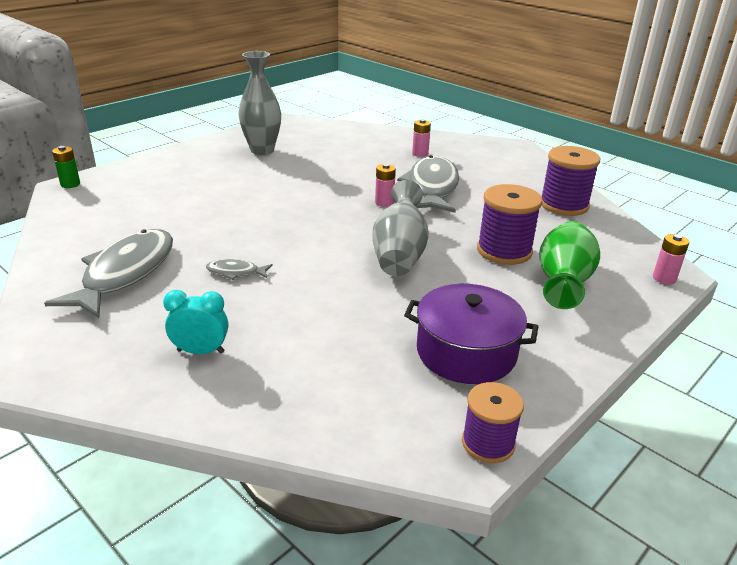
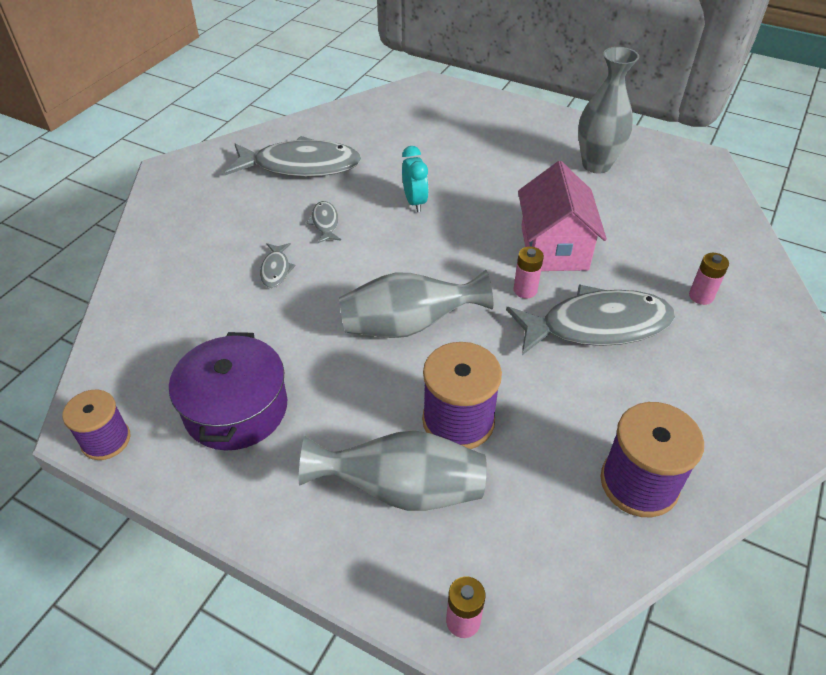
camera: 75 degrees right, 15 degrees up
(70, 184) = (435, 86): green battery -> none
(200, 351) = (204, 239): turquoise clock -> turquoise clock (414, 202)
(287, 309) = (276, 270): none -> grey fish
(345, 184) = (554, 248): none -> pink house
(563, 283) = (402, 489): green vase -> grey vase

